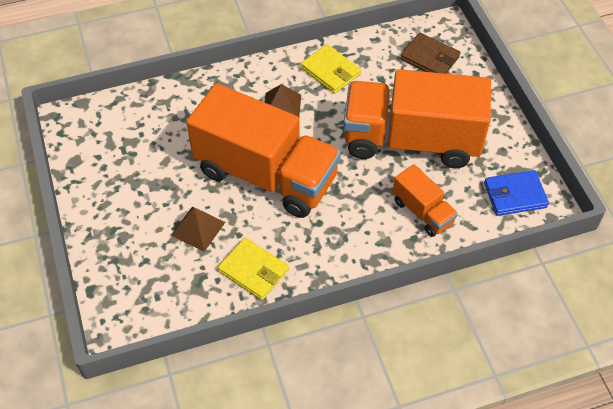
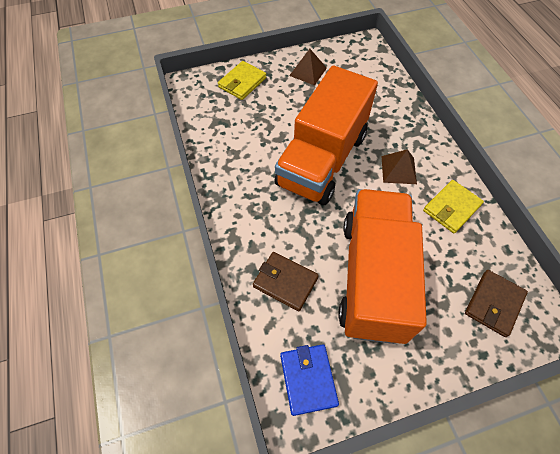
camera: 90 degrees right, 5 degrees up
(198, 228) = (269, 119): brown pyramid -> brown pyramid (308, 71)
(253, 271) = (229, 154): yellow wallet -> yellow wallet (242, 82)
(422, 212) = (285, 282): orange truck -> brown wallet

